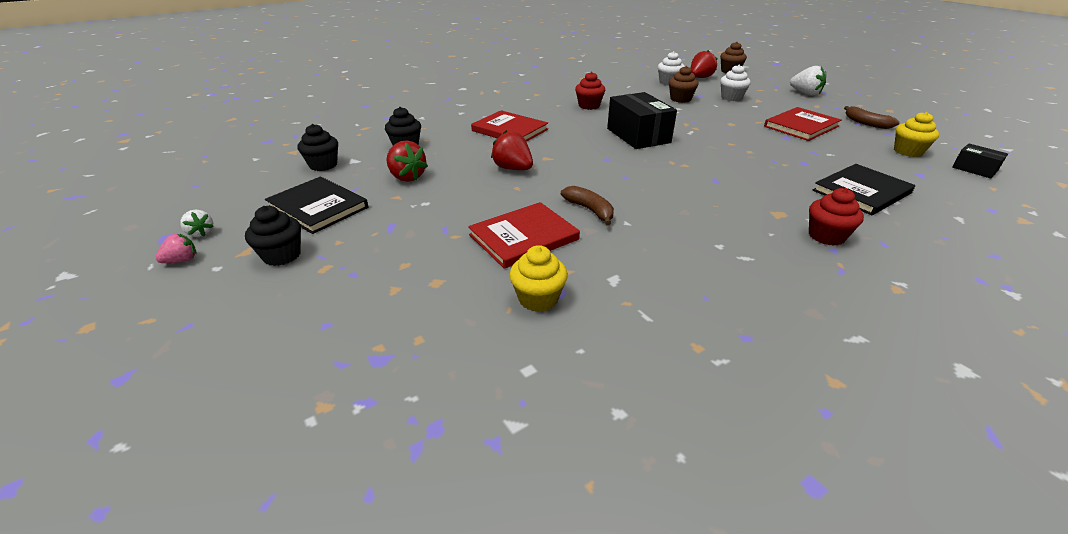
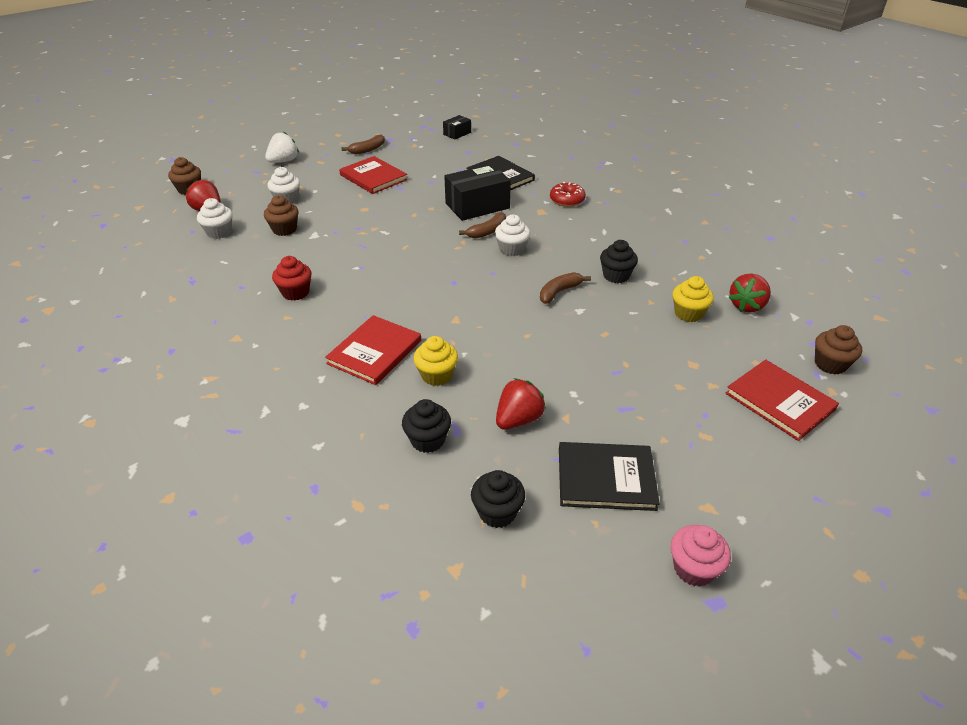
camera: 95 degrees left, 5 degrees up
(182, 260) = (745, 557): pink strawberry -> none
(201, 233) = (693, 568): white strawberry -> pink cupcake
(282, 255) = (701, 474): black cupcake -> black cupcake (616, 276)
(318, 207) = (606, 478): black book -> black book turned 60 degrees clockwise
(378, 429) = (830, 364): none -> brown cupcake
(513, 168) = (485, 341): red strawberry -> red strawberry (746, 306)
(524, 237) = (614, 325): red book -> red book (779, 401)
(638, 135) = (394, 262): black box -> black box (477, 206)
(675, 189) = (512, 249): none -> white cupcake
(710, 178) = (487, 231): none -> brown banana
(826, 236) = (567, 200): red cupcake -> red donut
(907, 151) = (428, 147): yellow cupcake -> yellow cupcake (436, 375)

